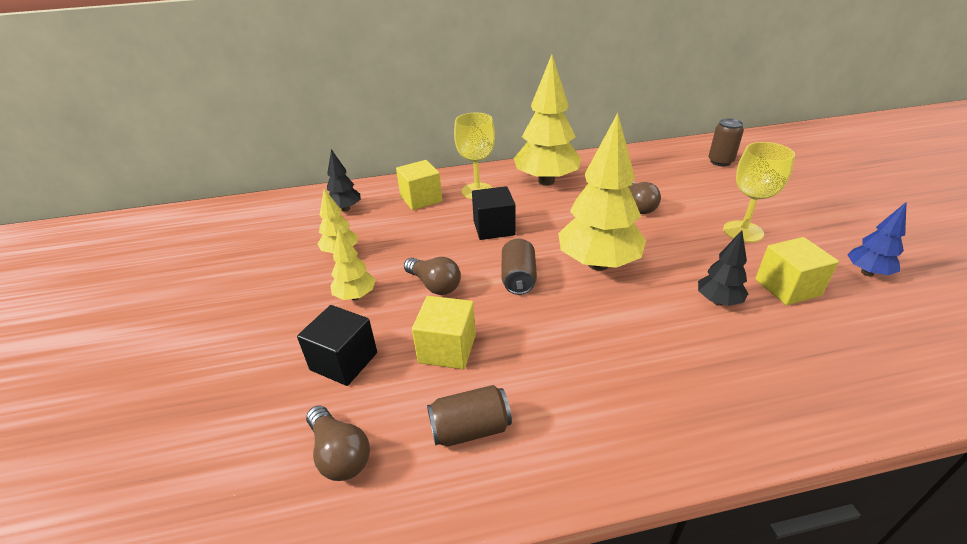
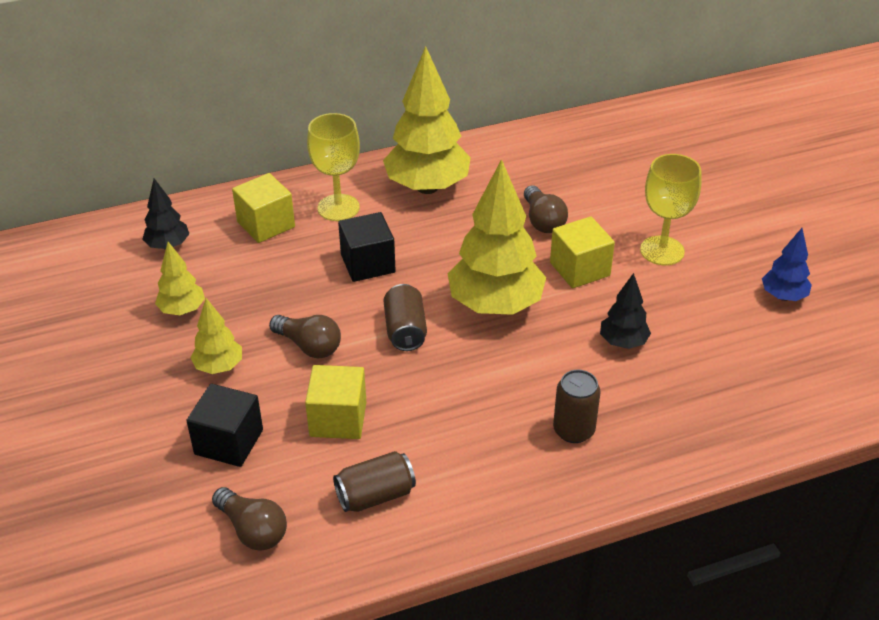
camera: 10 degrees left, 5 degrees up
(720, 162) = (650, 144): brown can -> brown can (573, 430)
(787, 287) = (697, 320): yellow cube -> yellow cube (579, 269)

